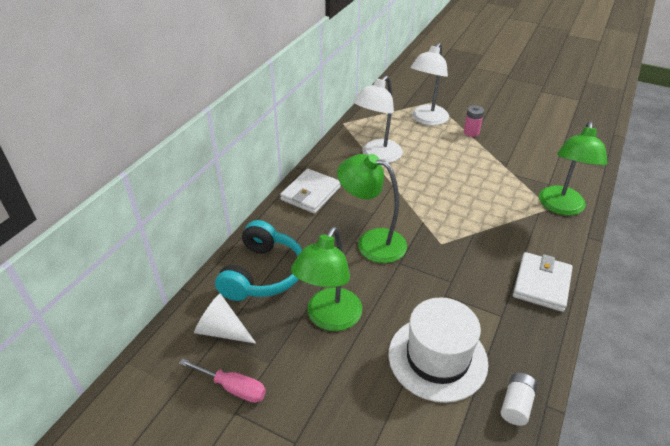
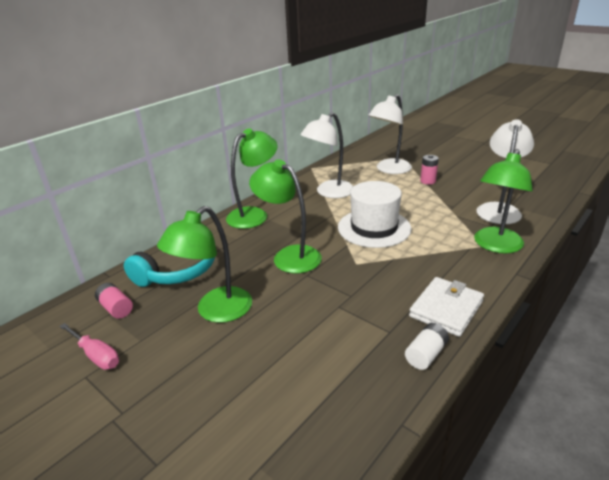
camera: 15 degrees right, 10 degrees down
(222, 330) = (116, 308): white cone -> pink battery
(310, 193) = (254, 215): white wallet -> green lamp
(437, 358) = (303, 360): white hat -> white hat (374, 228)
(516, 405) = (367, 417): white battery -> white battery (426, 354)
(550, 162) = (499, 209): none -> white lamp

